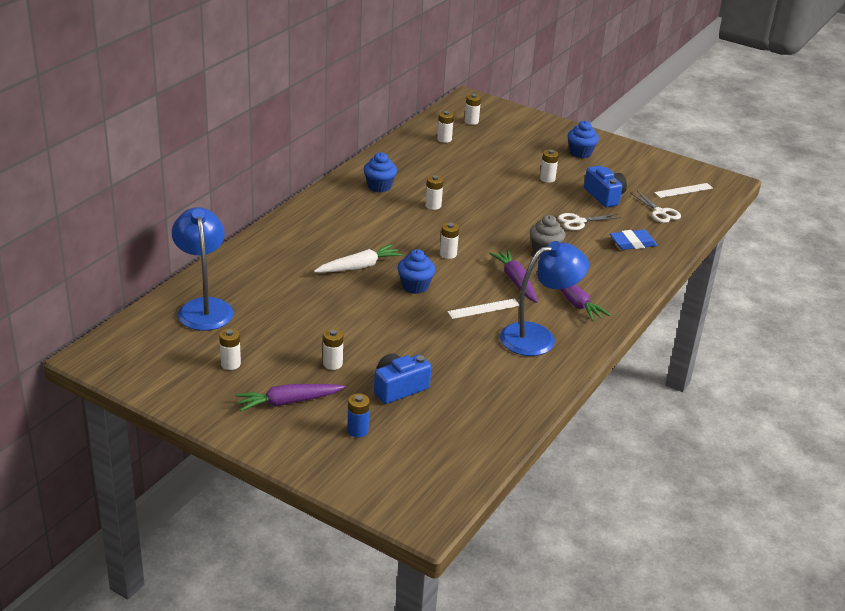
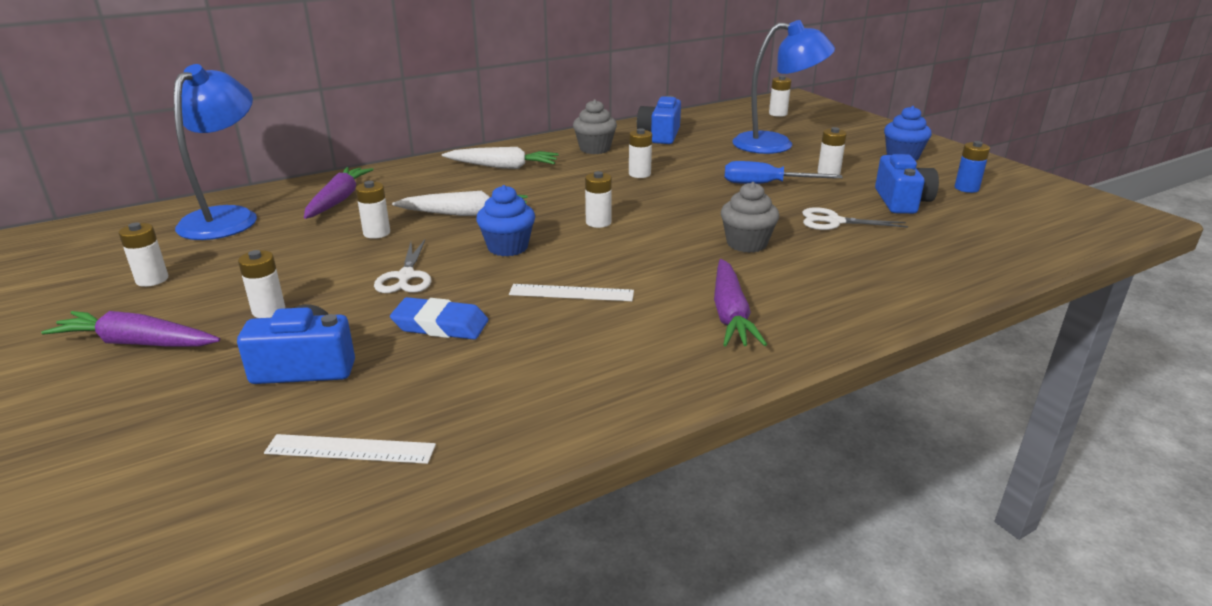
camera: 30 degrees right, 5 degrees down
(335, 218) = (503, 167): none -> white carrot
(357, 430) = (156, 412): blue battery -> blue battery (966, 188)
(379, 186) = (595, 149): blue cupcake -> grey cupcake
(411, 162) = (660, 135): none -> blue camera
(444, 139) = (726, 123): white battery -> white battery (377, 233)
(515, 281) = (661, 270): purple carrot -> purple carrot (338, 200)
(518, 198) = (766, 184): none -> blue screwdriver
(538, 337) = (614, 350): blue lamp -> blue lamp (775, 144)
(632, 243) = (904, 260): blue eraser -> blue eraser (440, 325)
(660, 212) = (983, 233): white scissors -> white scissors (406, 277)
(683, 190) = (1045, 215): white ruler -> white ruler (350, 449)

